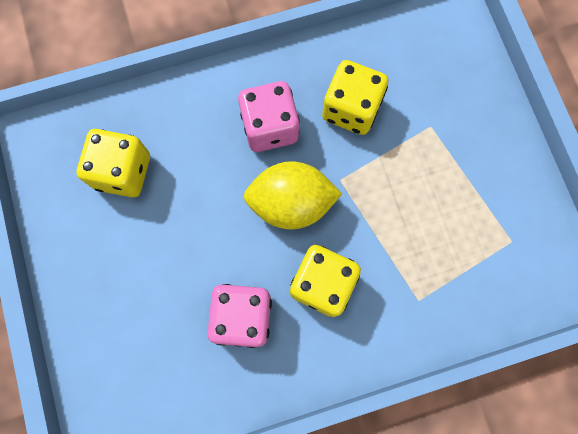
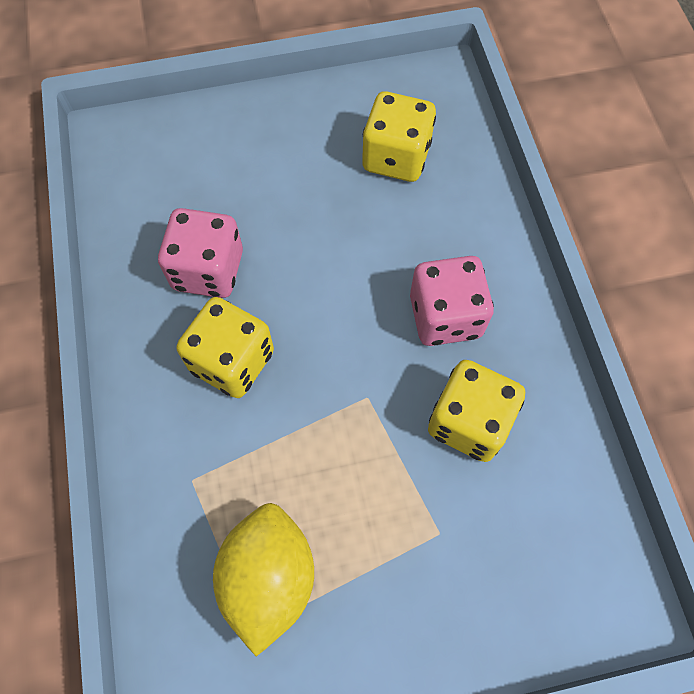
camera: 95 degrees right, 10 degrees down
(291, 203) = (340, 334): yellow lemon -> yellow lemon (269, 578)

